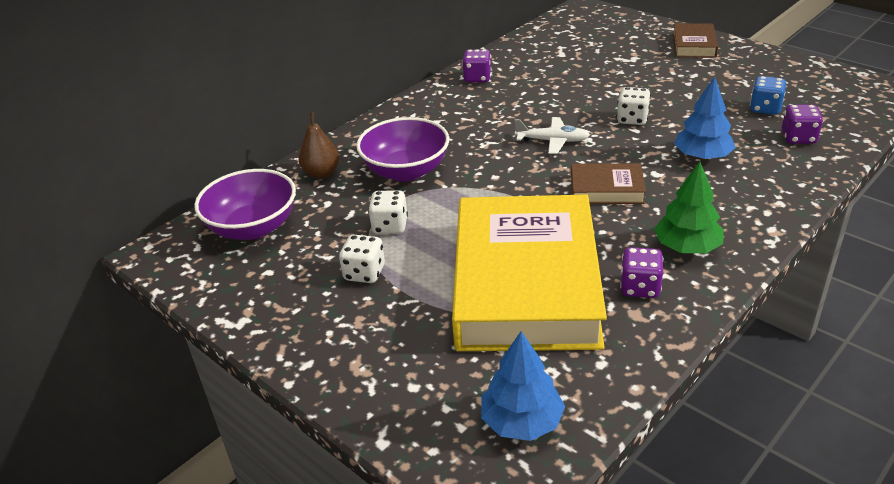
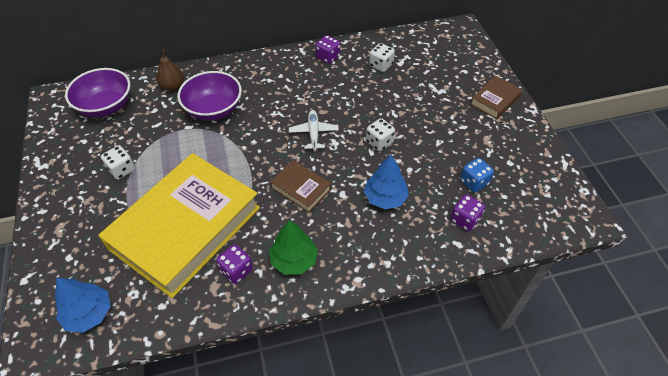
camera: 30 degrees right, 15 degrees up
(390, 226) = (165, 145): white dice -> white dice (381, 65)
(553, 141) = (313, 133): white plane -> white plane turned 135 degrees counterclockwise

